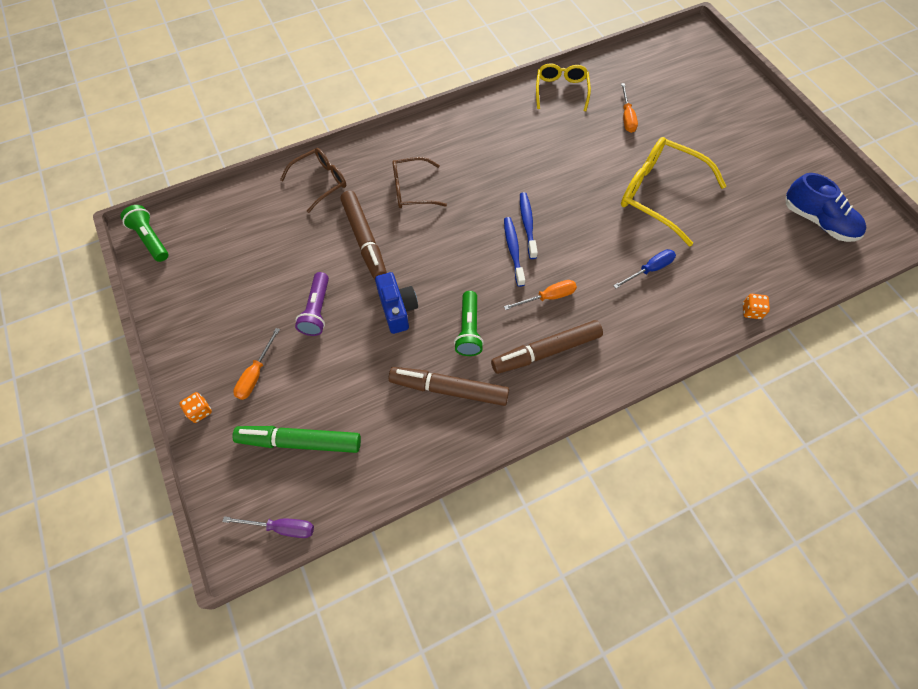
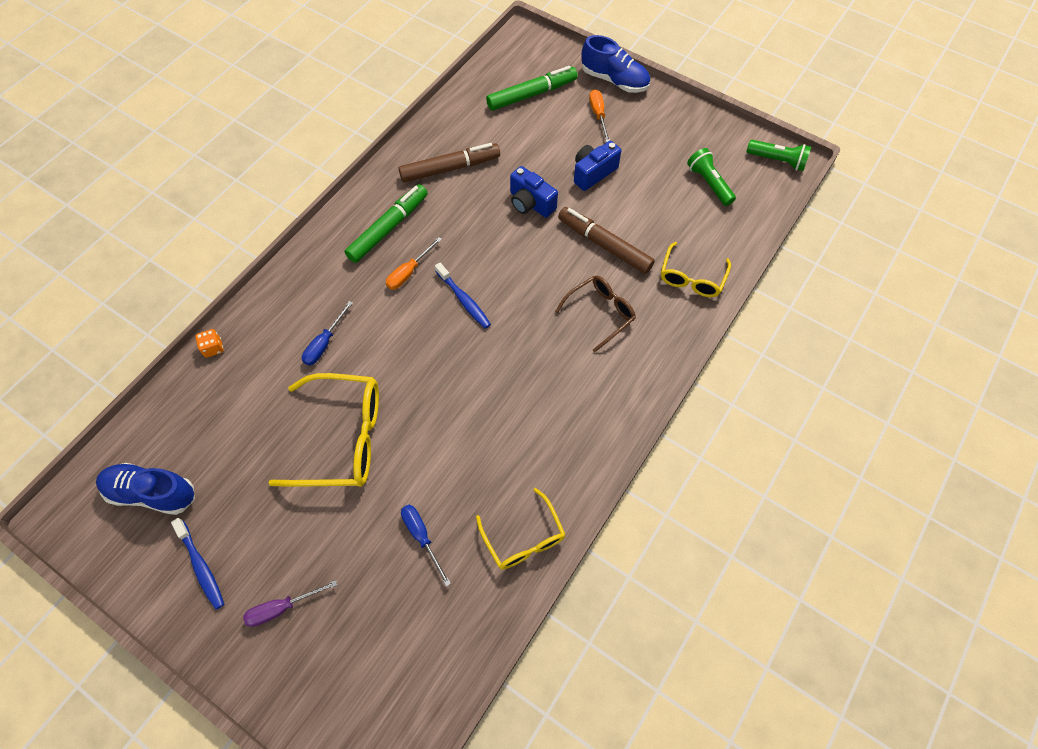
camera: 150 degrees right, 0 degrees up
(200, 411) = (614, 80): orange dice -> blue shoe
(281, 527) = (505, 53): purple screwdriver -> purple screwdriver (282, 607)
(317, 311) = (593, 173): purple flashlight -> blue camera
(321, 182) = (691, 278): brown glasses -> yellow glasses
(469, 330) = (461, 215): green flashlight -> green flashlight (709, 183)
(527, 224) = (465, 333): blue toothbrush -> blue toothbrush (201, 566)
(546, 351) = (388, 228): brown marker -> green marker
(626, 117) = (422, 537): orange screwdriver -> blue screwdriver

